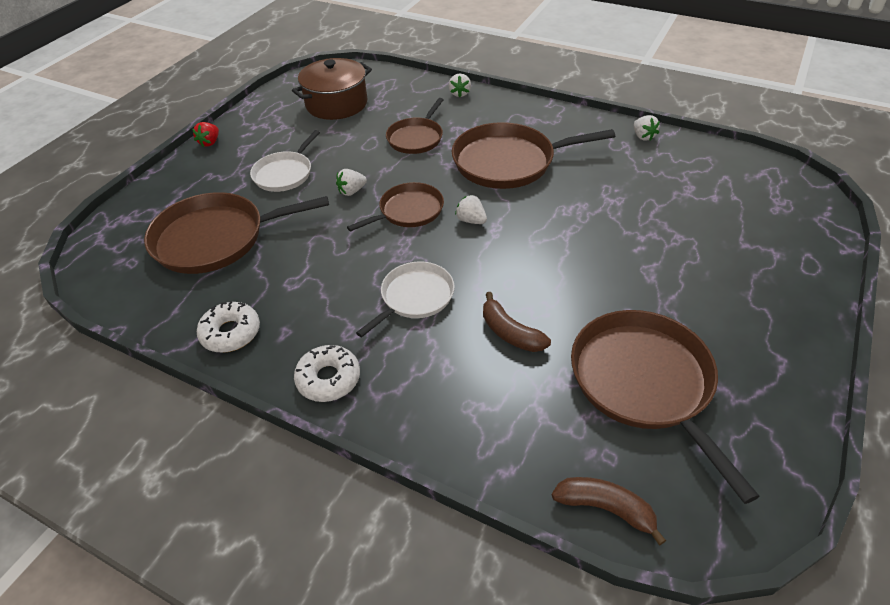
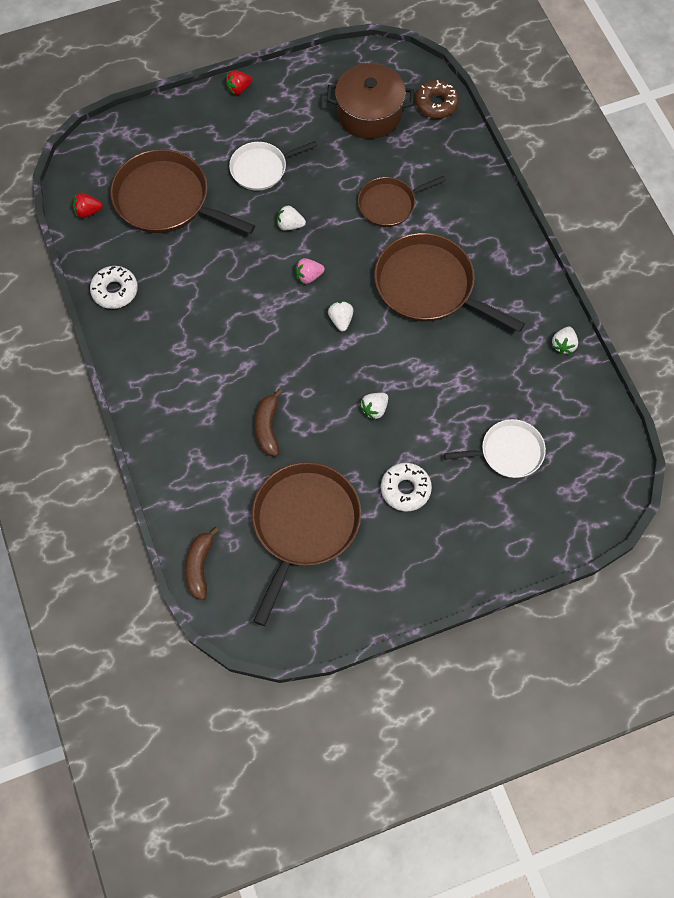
camera: 40 degrees right, 20 degrees up
(137, 292) = (88, 212): none -> red strawberry
(328, 379) = (139, 370): white donut -> white donut (405, 489)
(380, 77) = (436, 104): none -> brown donut
(408, 211) = (308, 276): brown pan -> pink strawberry
(414, 297) = (240, 353): white pan -> white pan (508, 452)
(460, 93) = (478, 177): white strawberry -> white strawberry (374, 409)
(605, 508) = (199, 566): brown banana -> brown banana turned 150 degrees counterclockwise

